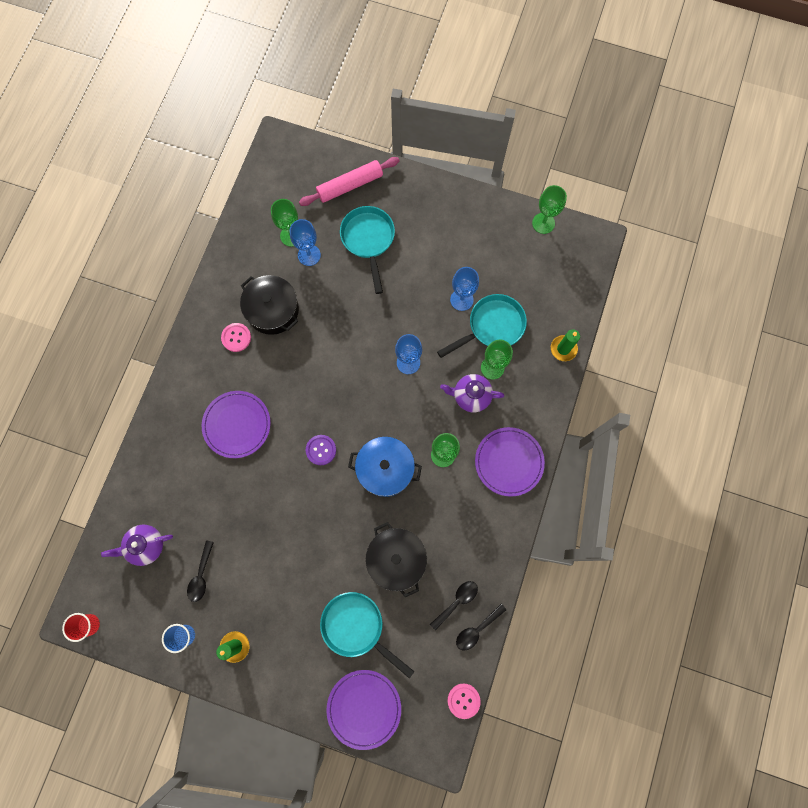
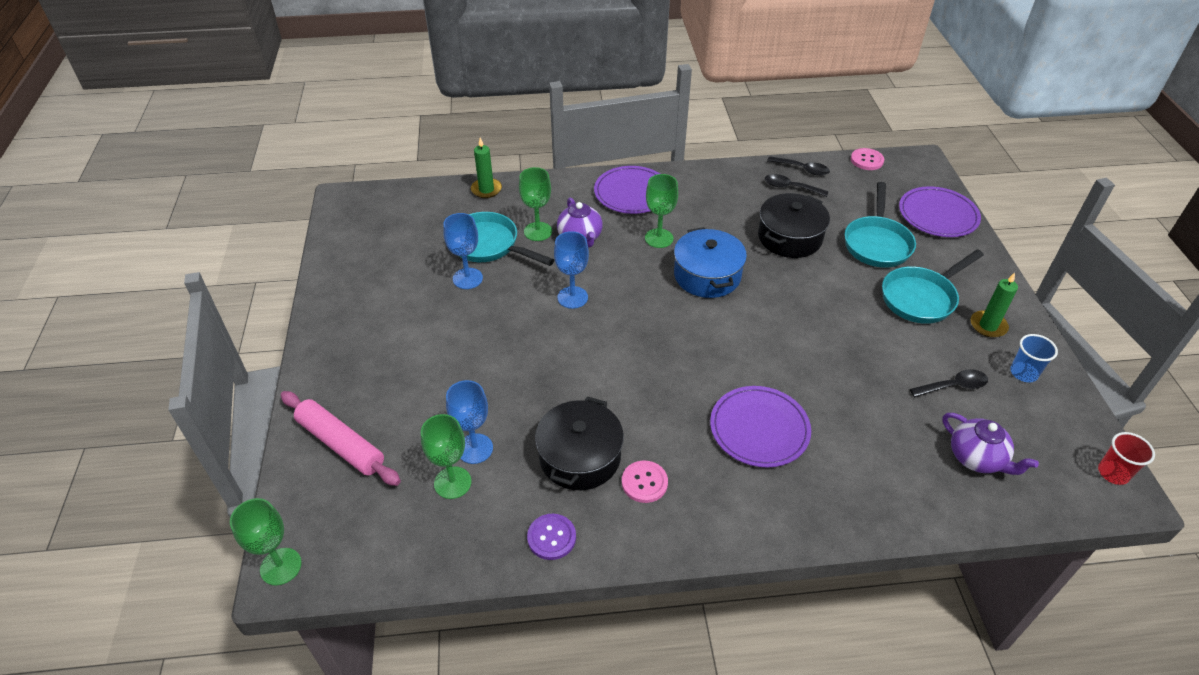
camera: 115 degrees left, 30 degrees down
(321, 450) = (727, 335): purple button -> purple button (551, 537)
(368, 240) = (423, 391): turquoise pan -> turquoise pan (921, 298)
(543, 223) = (335, 242): green goblet -> green goblet (281, 566)

